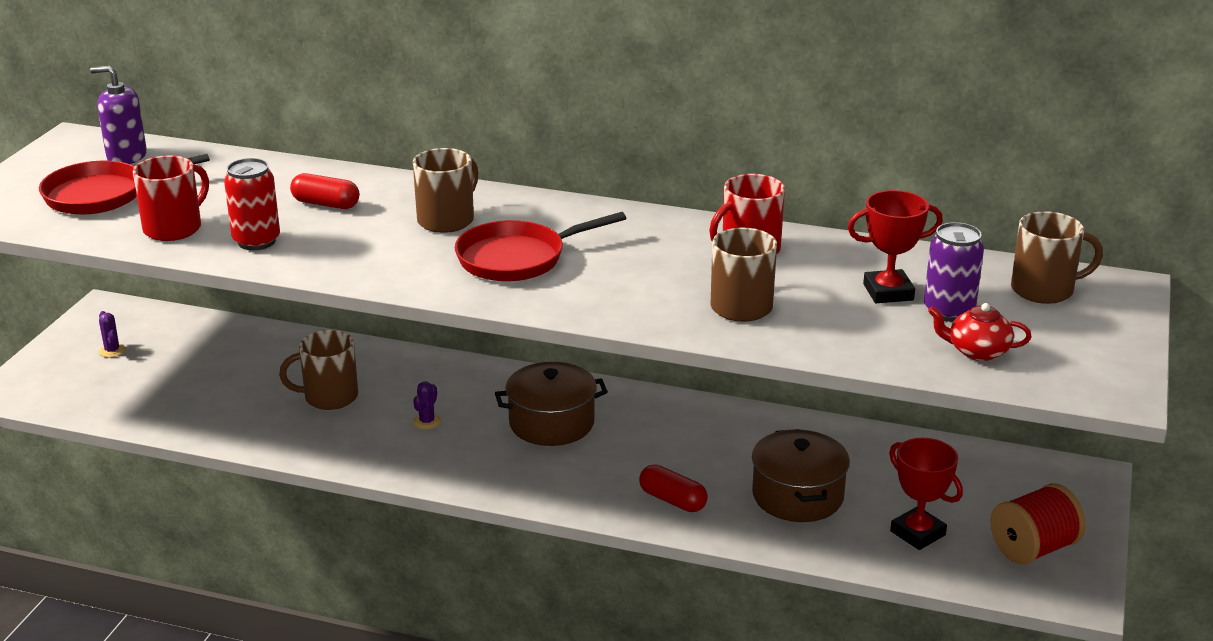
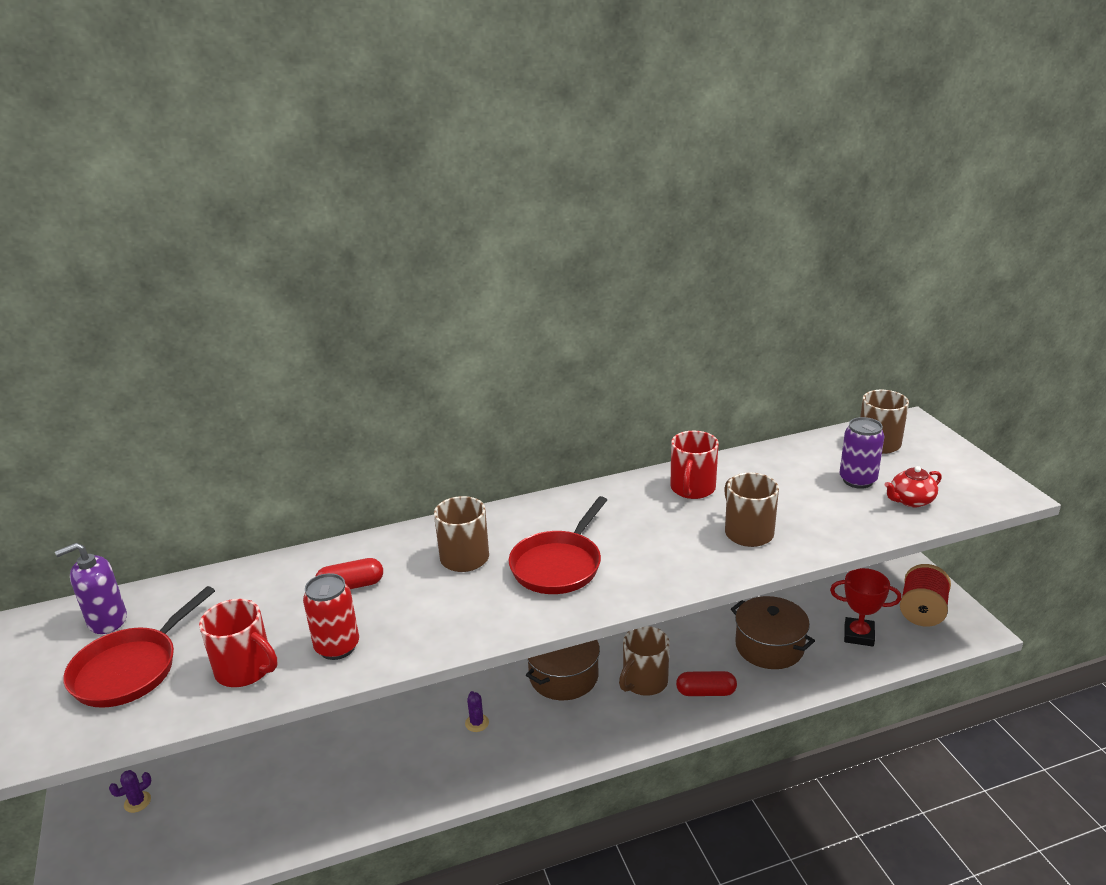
camera: 35 degrees left, 0 degrees up
(112, 351) = (137, 802): purple cactus -> purple cactus turned 60 degrees counterclockwise
(174, 228) = (245, 670): red mug -> red mug turned 120 degrees clockwise
(329, 397) = (379, 743): brown mug -> brown mug (644, 682)
(888, 292) = (809, 482): red trophy -> none

